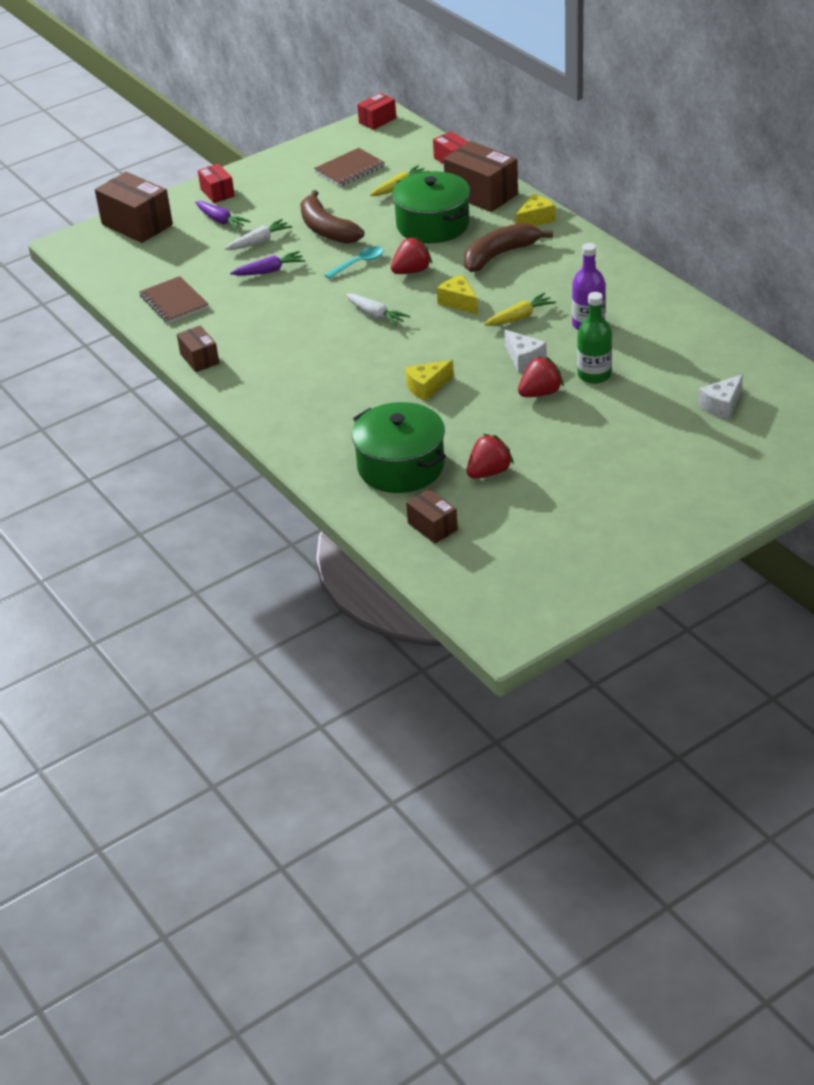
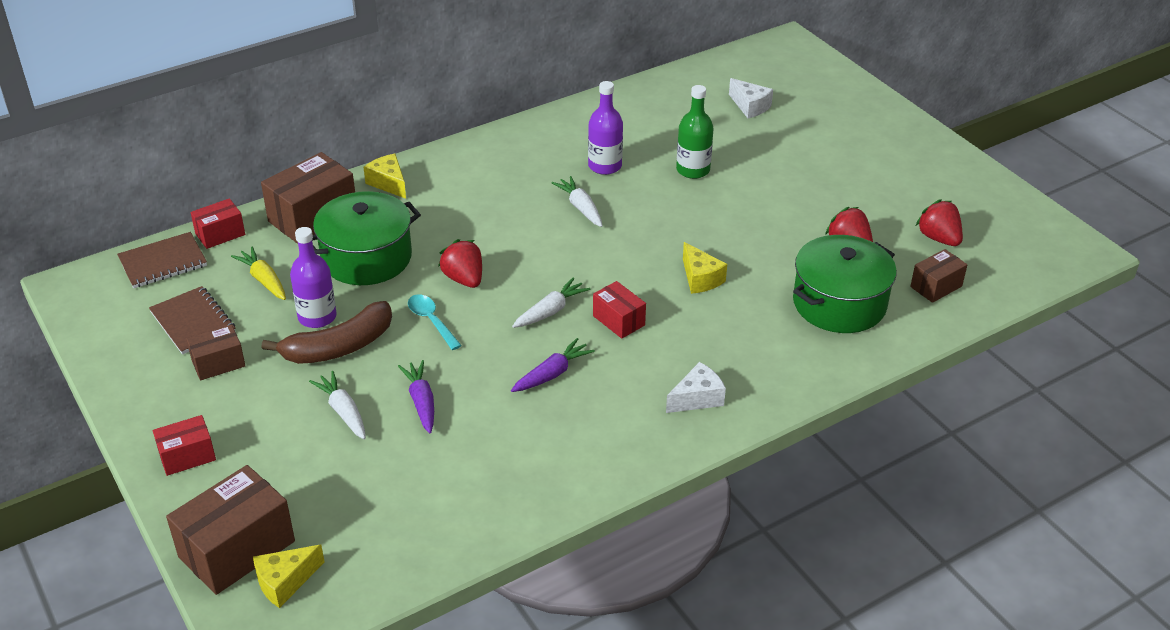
camera: 90 degrees left, 0 degrees up
(174, 302) = (469, 499): brown notebook -> brown notebook (163, 262)
(199, 359) = (612, 469): brown box -> brown box (218, 363)
(221, 221) = (270, 451): purple carrot -> purple carrot (552, 374)
(359, 215) = (317, 317): none -> purple bottle
(377, 120) = (74, 292): red box -> red box (618, 320)
(458, 302) = (540, 247): yellow cheese -> yellow cheese (285, 582)
(499, 255) = (453, 213): brown banana -> none
(520, 317) = (580, 207): yellow carrot -> white carrot
(524, 359) = (659, 210): white cheese -> white cheese (697, 398)
(540, 393) = (719, 204): red strawberry -> red strawberry (938, 238)

